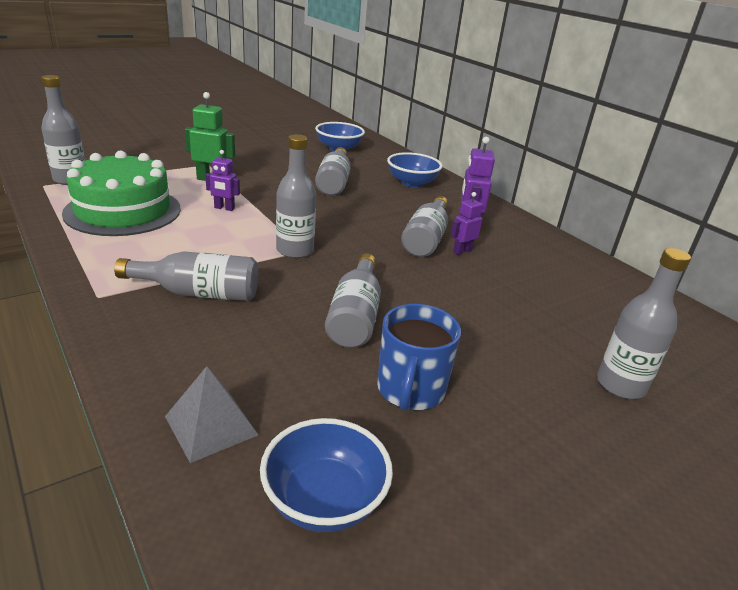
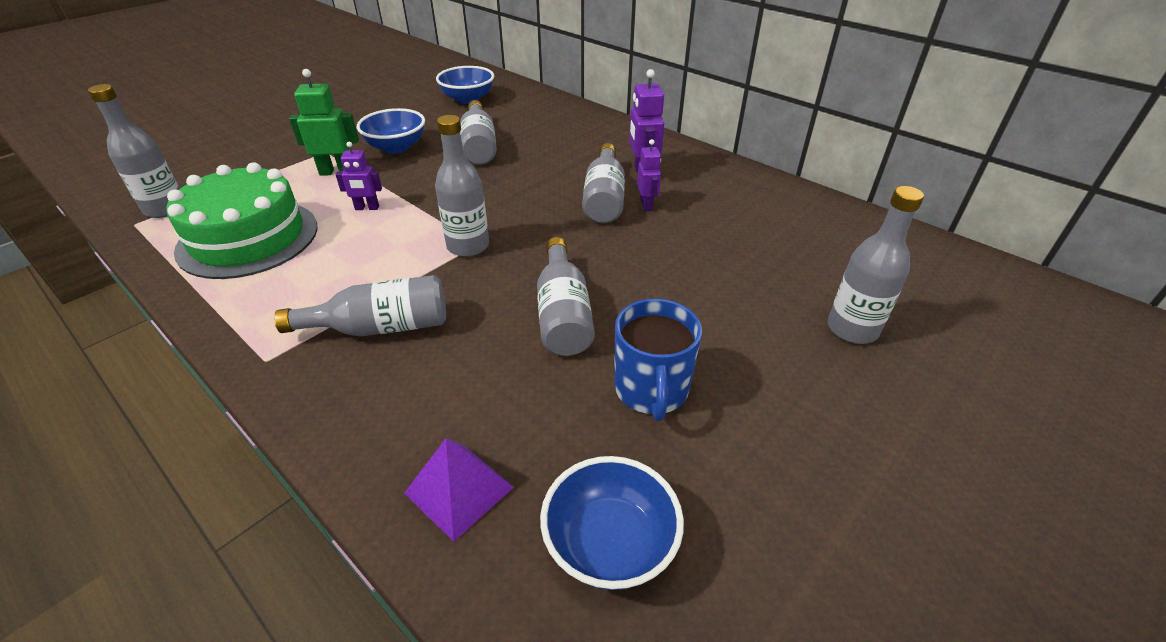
camera: 10 degrees left, 10 degrees up
(211, 425) = (459, 490): grey pyramid -> purple pyramid
(412, 183) = (564, 128): blue bowl -> blue bowl (396, 147)
(462, 251) = (646, 205): purple robot -> purple robot turned 135 degrees clockwise

